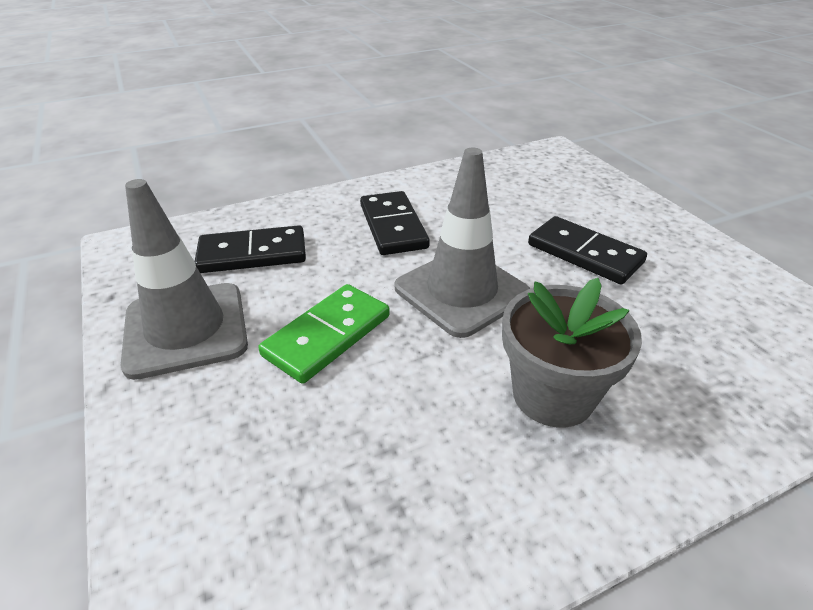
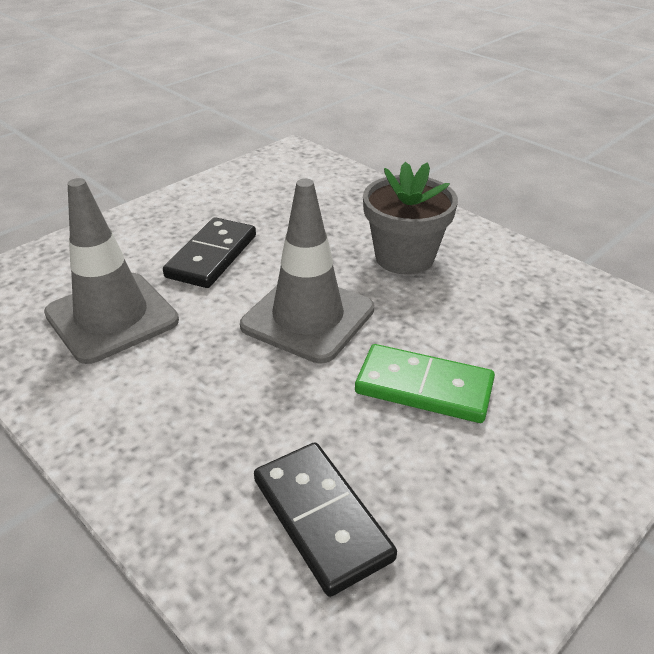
camera: 110 degrees left, 0 degrees up
(186, 329) = (493, 509): grey traffic cone -> grey traffic cone (112, 317)
(393, 226) = (202, 396): black domino -> none

